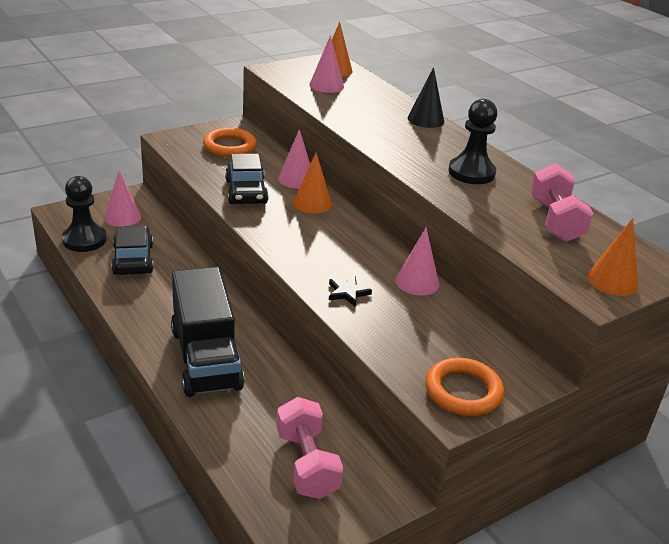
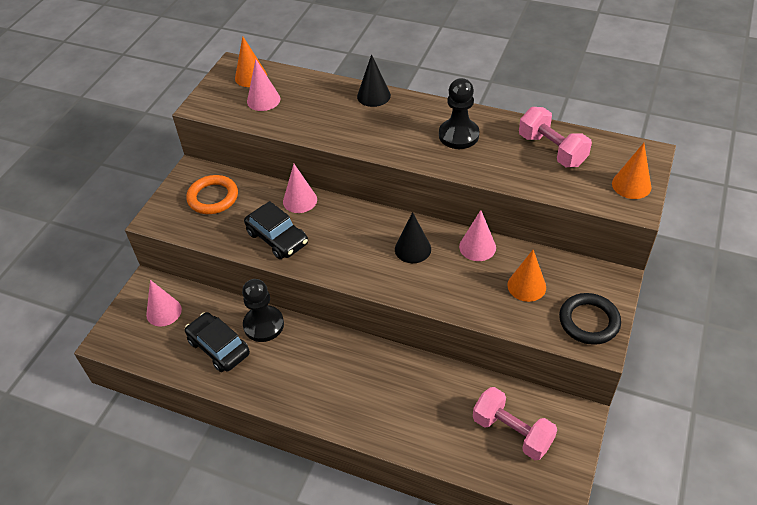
camera: 30 degrees left, 15 degrees up
(84, 240) = (159, 355): black pawn -> black pawn (263, 325)
(206, 358) = (366, 398): black truck -> none
(312, 203) = (336, 218): orange cone -> orange cone (526, 286)
(348, 293) = (445, 288): black star -> none
(353, 254) = (413, 249): none -> black cone
(463, 391) = (589, 321): orange ring -> black ring

